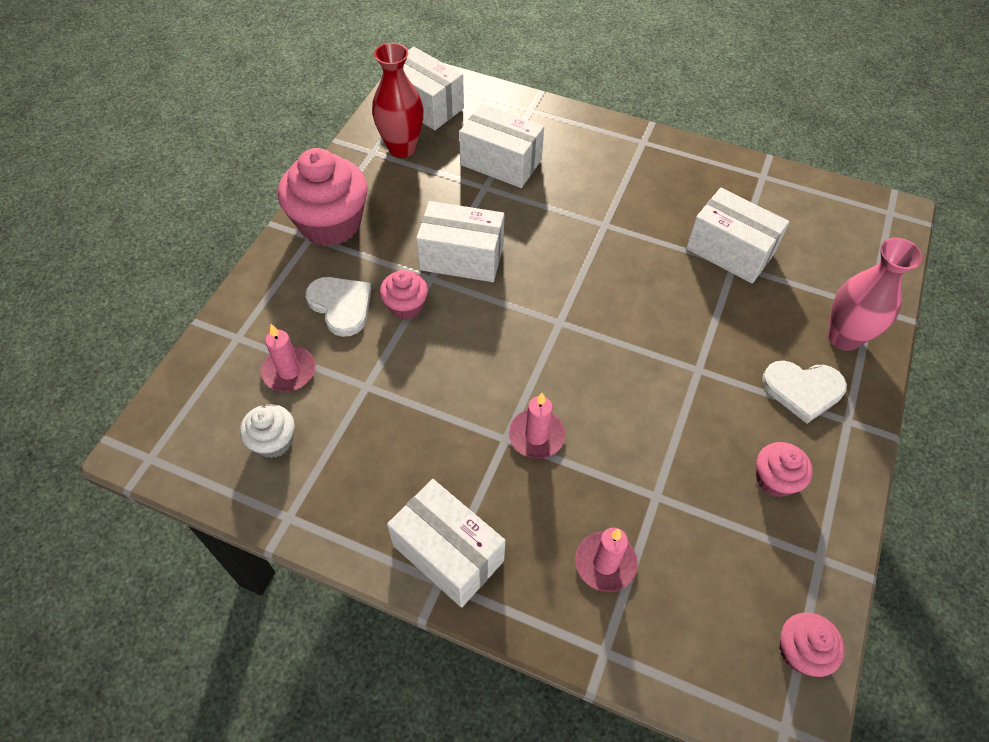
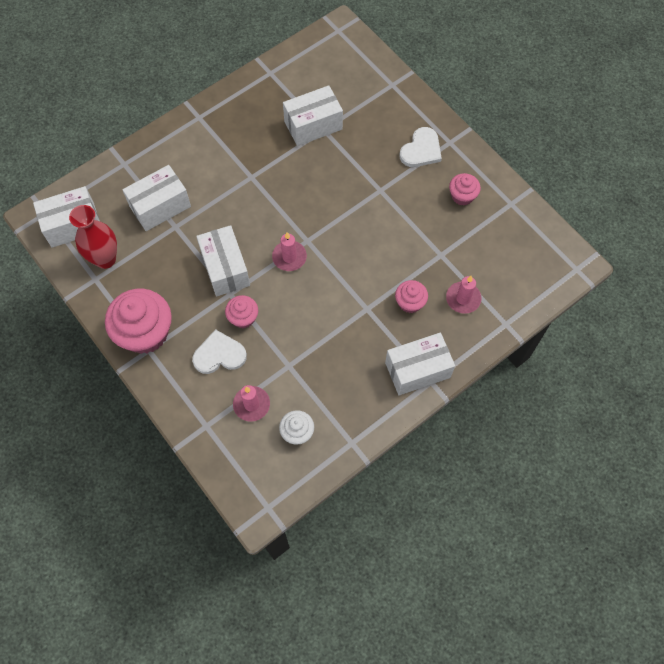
camera: 60 degrees left, 10 degrees up
(462, 257) = (225, 268): white box -> white box turned 60 degrees counterclockwise
(536, 435) = (374, 292): pink candle -> pink candle (289, 257)
(800, 651) = (548, 241): pink cupcake -> pink cupcake (410, 302)
(844, 337) = (402, 110): pink vase -> none

